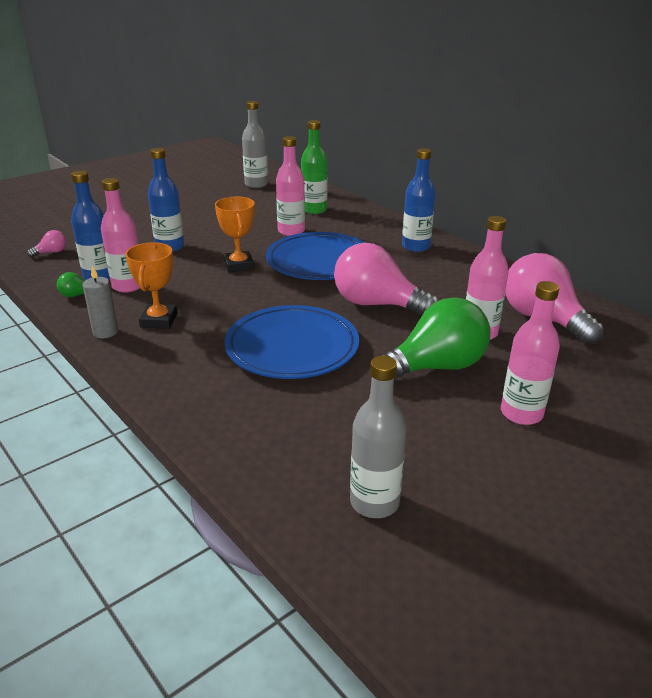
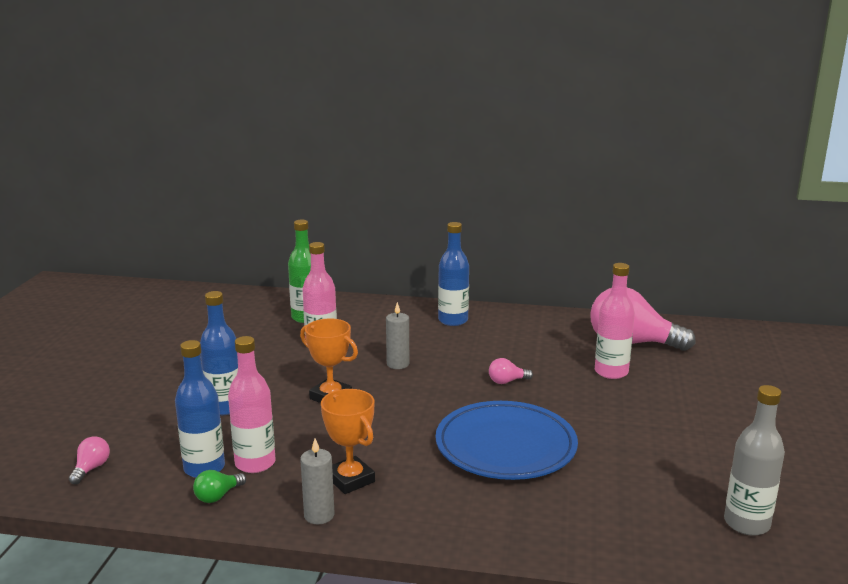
camera: 40 degrees left, 10 degrees down
(256, 184) = (199, 311): grey bottle -> none
(320, 261) = (398, 364): blue plate -> grey candle
(377, 304) = (507, 381): pink light bulb -> pink light bulb, size x0.41
(435, 367) = (626, 411): green light bulb -> none
(521, 413) = (724, 417): pink bottle -> none

